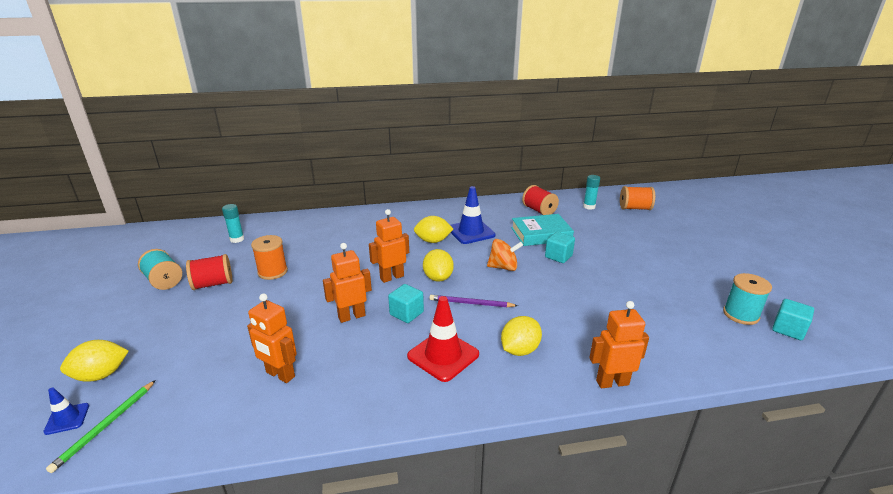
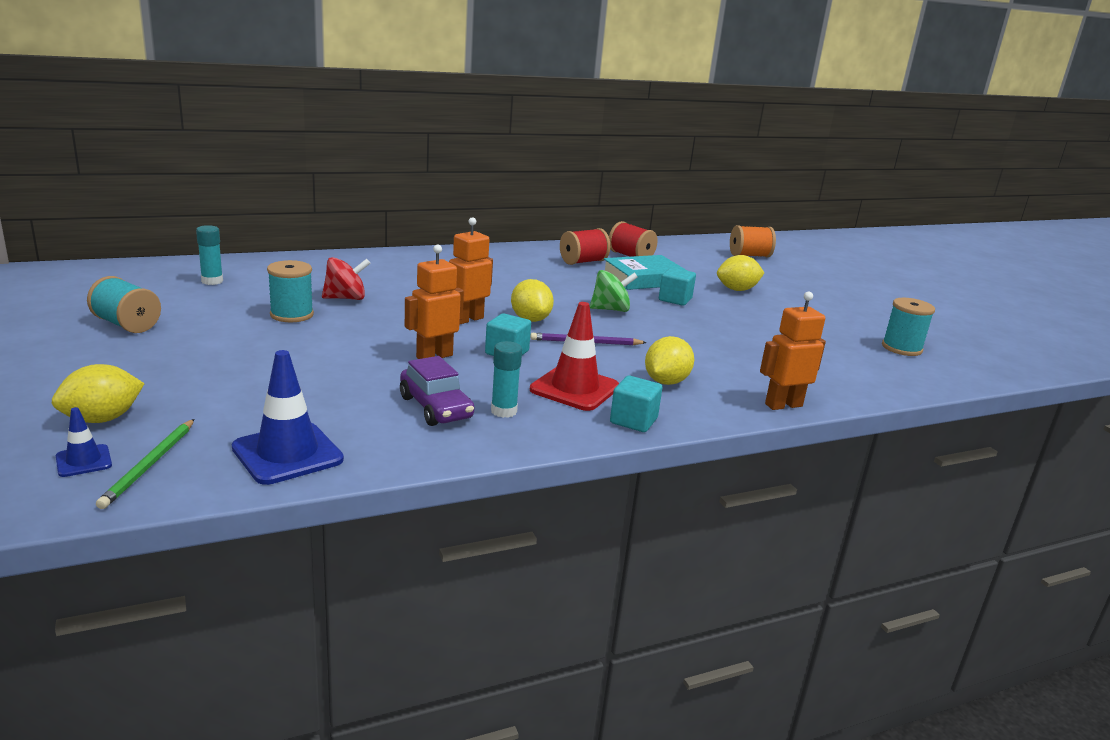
camera: 15 degrees left, 5 degrees down
(213, 284) = (208, 327): red spool -> red spool (583, 262)
(272, 272) = (292, 315): orange spool -> turquoise spool
(280, 375) = (369, 411): orange robot -> none
(316, 255) = (346, 298): none -> red spinning top
(329, 373) = (436, 408): none -> purple car
(433, 241) = (504, 284): yellow lemon -> yellow lemon (737, 290)
(471, 232) = (551, 276): blue traffic cone -> blue traffic cone (287, 454)
(503, 267) = (610, 309): orange spinning top -> green spinning top
(589, 207) = (692, 253): turquoise glue stick -> turquoise glue stick (504, 411)
(788, 329) = (954, 359): turquoise cube -> turquoise cube (633, 421)

